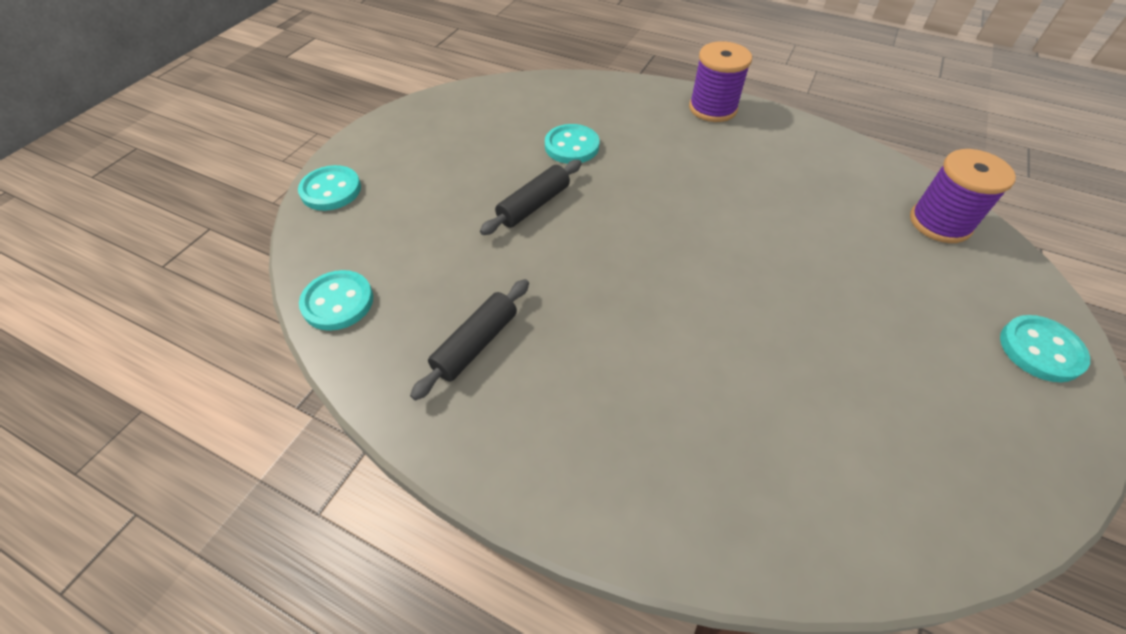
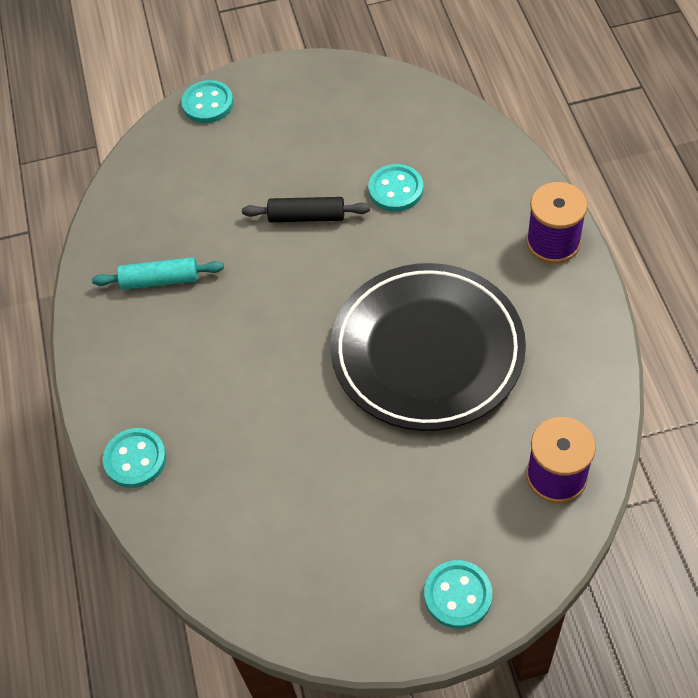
camera: 55 degrees right, 5 degrees up
(338, 302) = (127, 191): turquoise button -> turquoise button (135, 459)
(475, 344) = (160, 280): black rolling pin -> turquoise rolling pin
(752, 220) = (427, 351): none -> black plate

